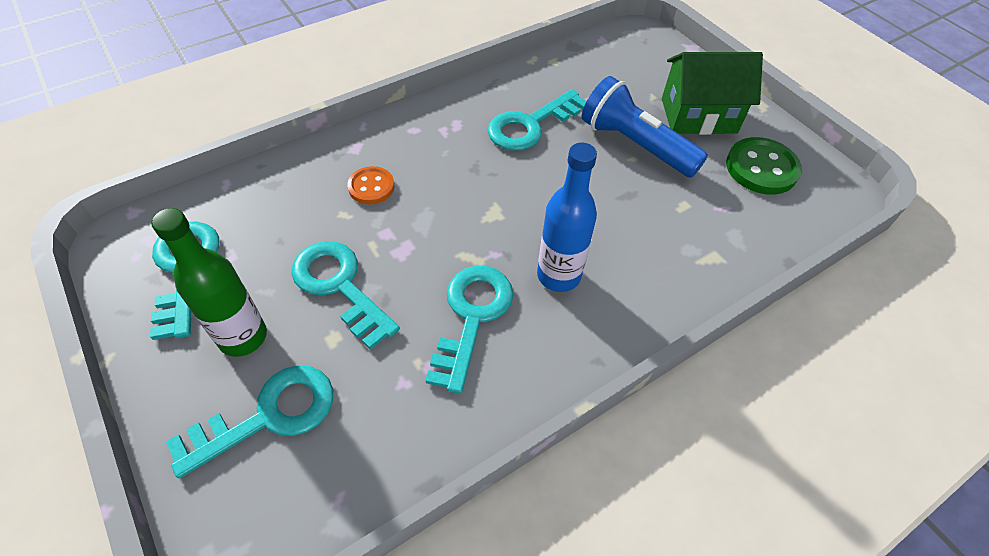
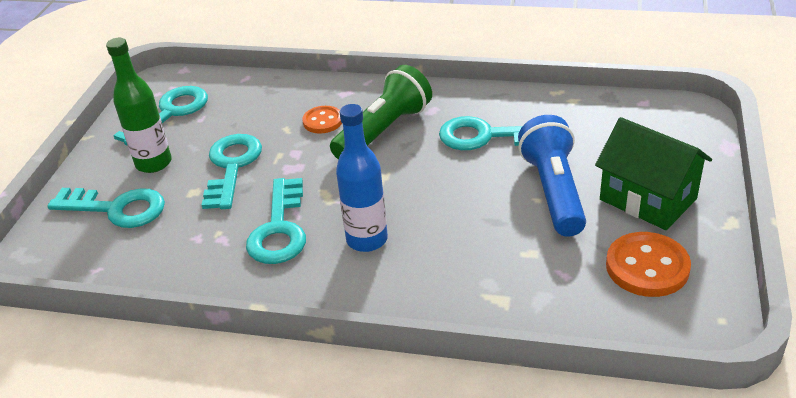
camera: 50 degrees right, 15 degrees down
(440, 166) = (383, 131): none -> green flashlight
(471, 317) = (279, 229): turquoise key -> turquoise key turned 120 degrees clockwise
(761, 168) = (647, 267): green button -> orange button

